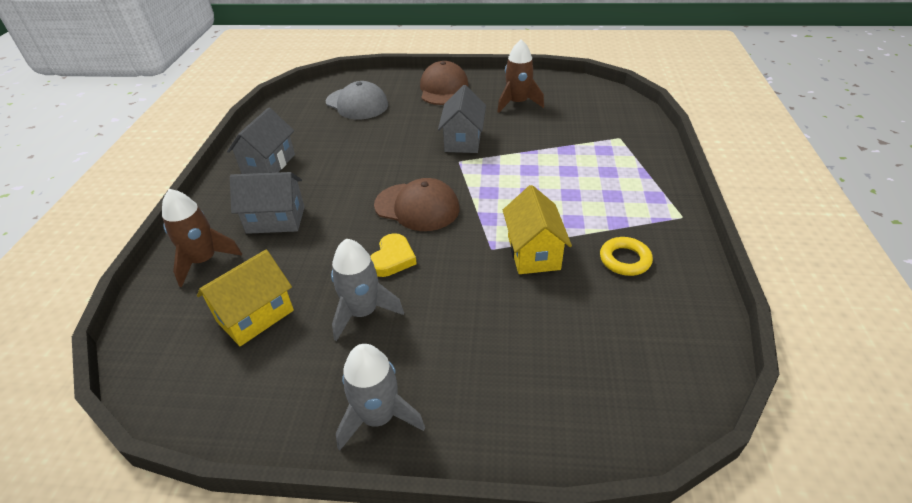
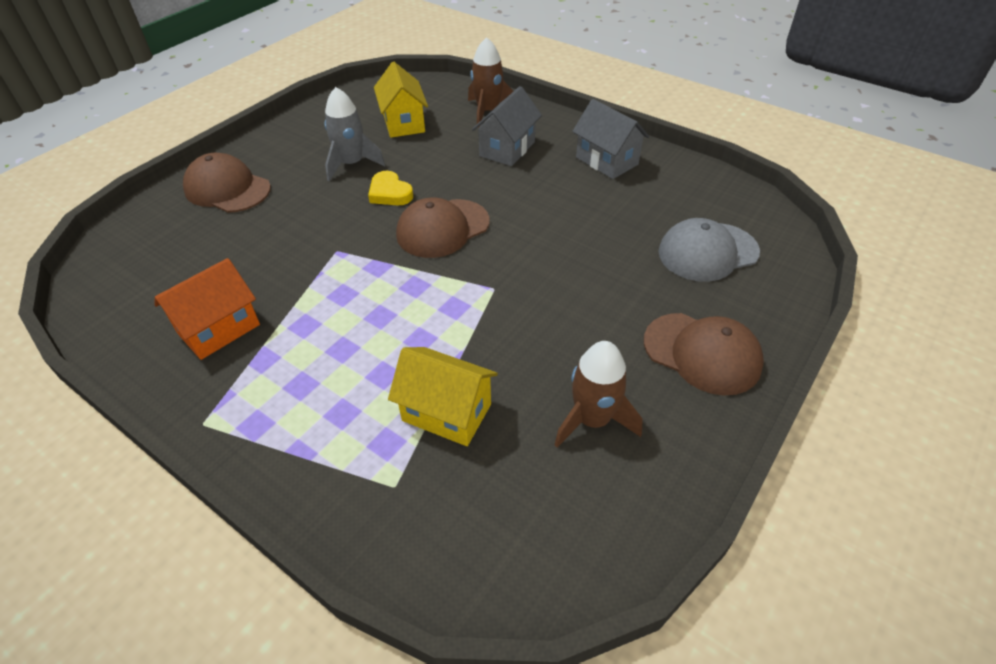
camera: 120 degrees right, 5 degrees up
(378, 417) = (266, 148): grey rocket -> none
(463, 140) = (535, 310): grey house -> none
(479, 393) = (227, 189): none -> brown cap
(533, 252) = (301, 273): yellow house -> yellow house (447, 412)
(625, 260) = (219, 329): yellow ring -> orange house

